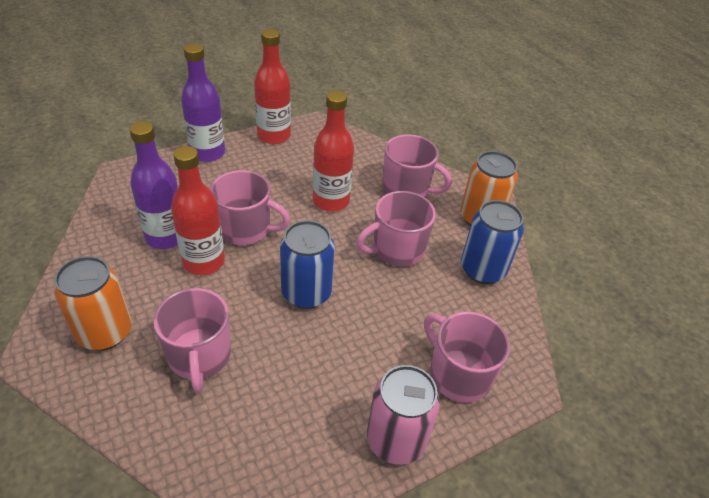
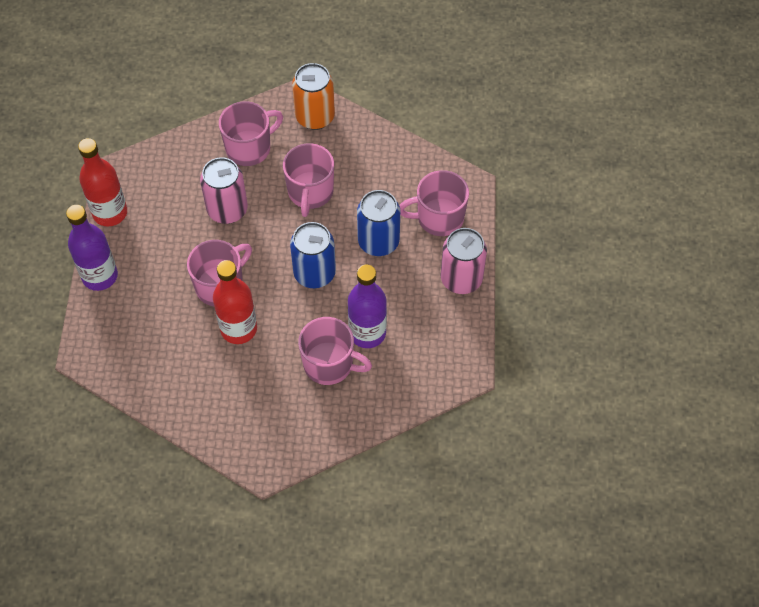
camera: 55 degrees left, 15 degrees up
(105, 332) = (270, 417): orange can -> none
(166, 237) = (192, 346): purple bottle -> purple bottle (367, 333)
(331, 201) = (227, 210): red bottle -> pink can
(482, 270) = (365, 148): blue can -> blue can (378, 242)

